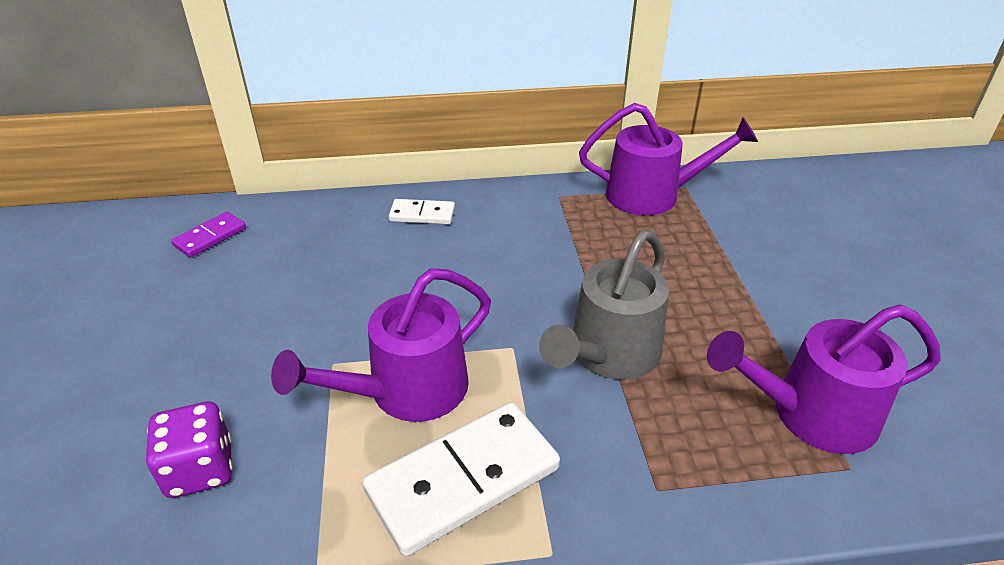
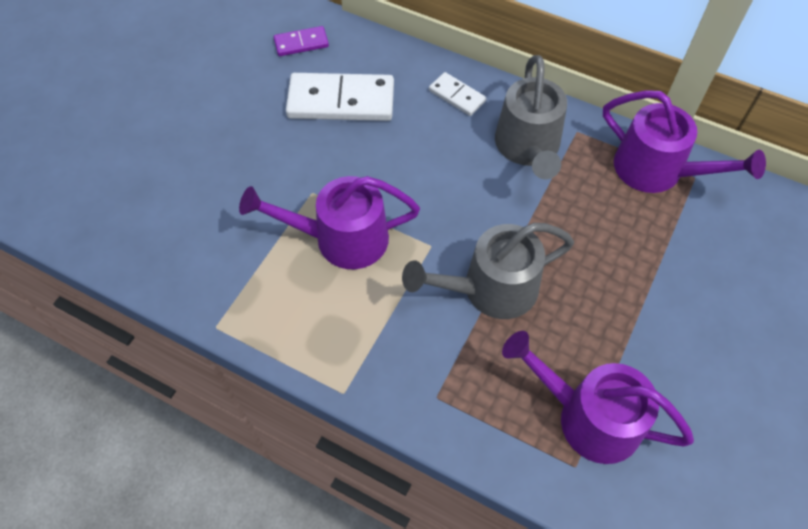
camera: 35 degrees right, 20 degrees up
(200, 469) = (199, 223): purple dice -> none
(463, 479) = (330, 318): white domino -> white domino (341, 101)
(529, 226) = (528, 148): none -> grey watering can

